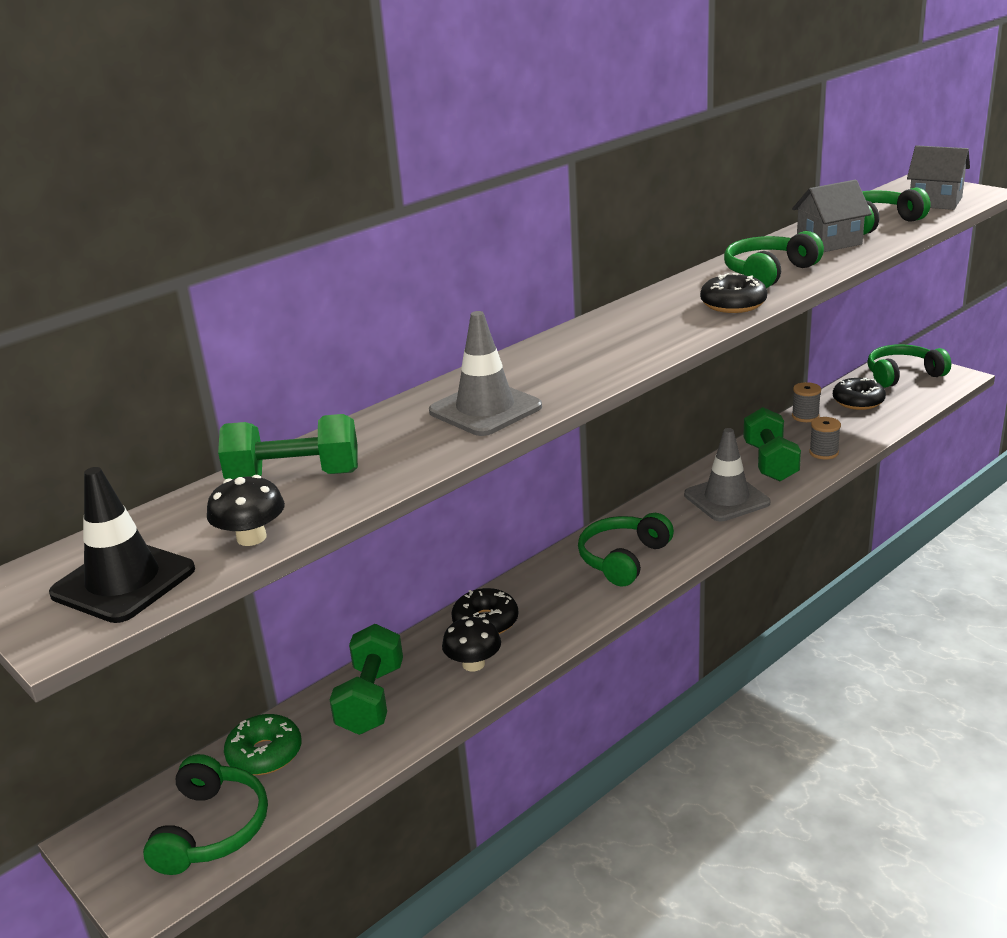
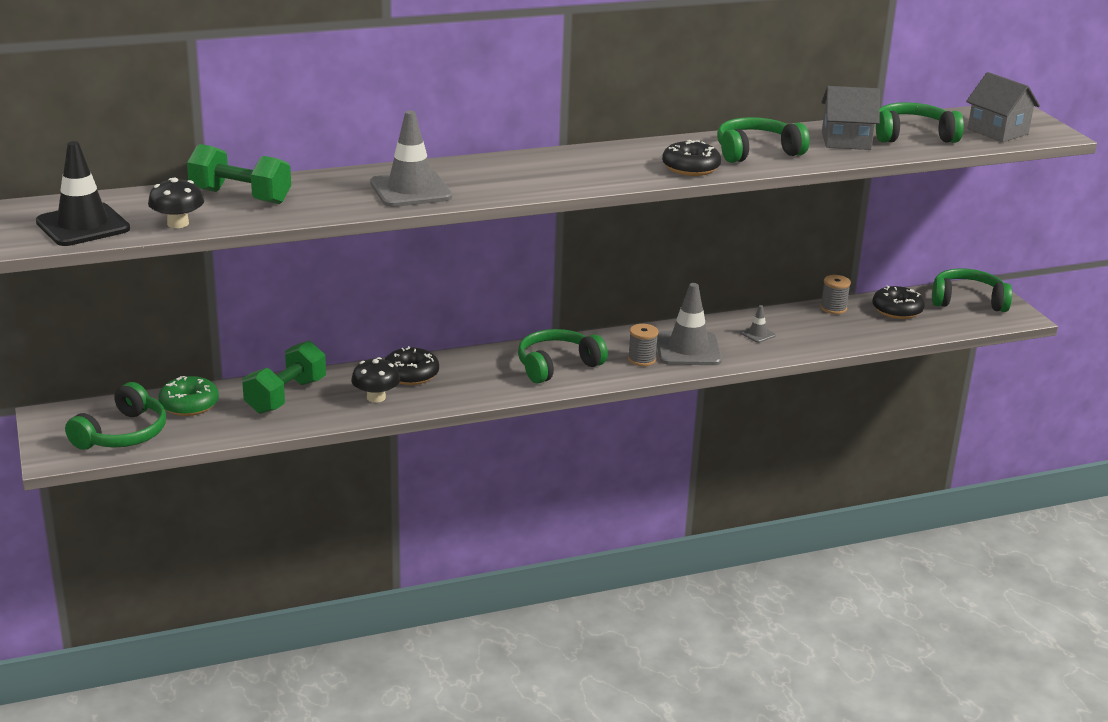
camera: 20 degrees right, 0 degrees up
(770, 462) = (757, 334): green dumbbell -> grey traffic cone
(823, 453) = (813, 340): grey spool -> grey spool (642, 359)

